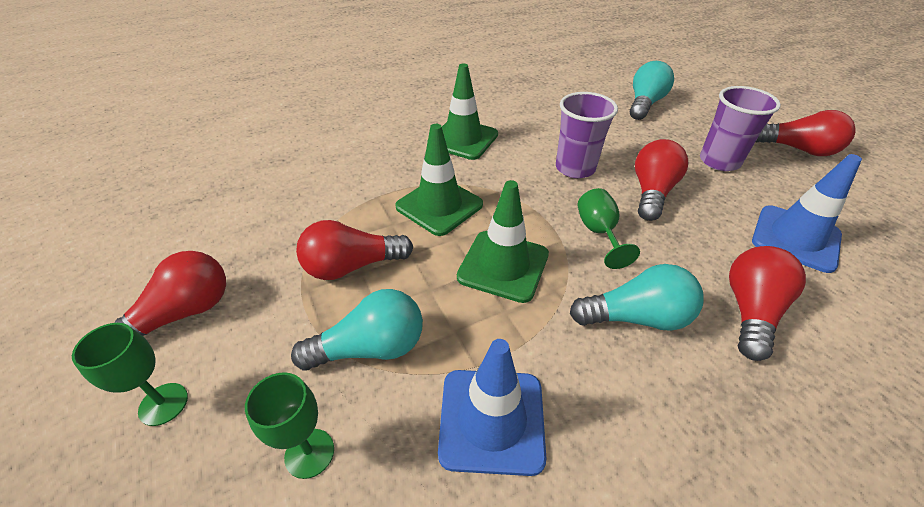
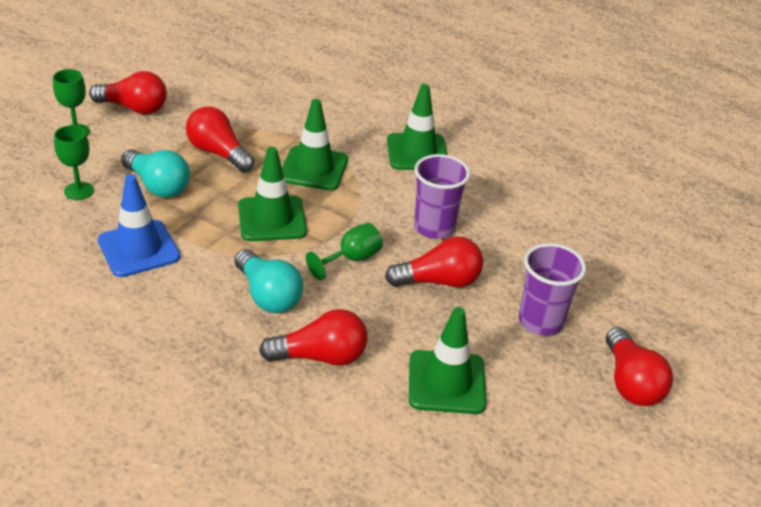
camera: 55 degrees right, 5 degrees down
(644, 104) = (611, 252): turquoise light bulb -> none
(795, 238) = (446, 382): blue traffic cone -> green traffic cone

